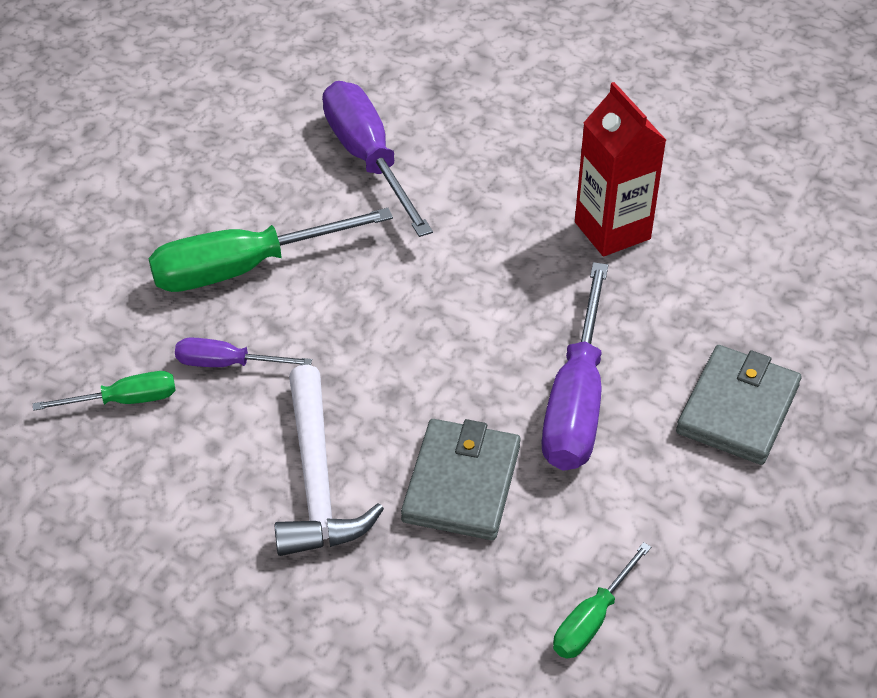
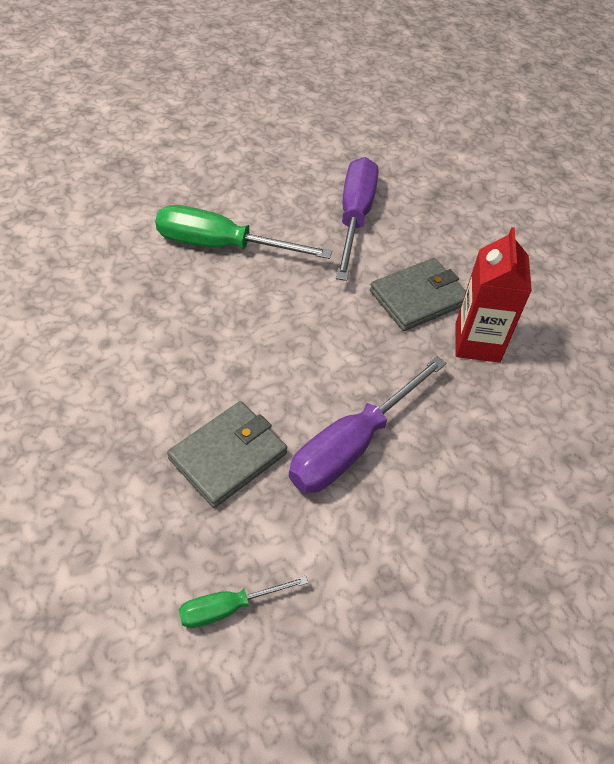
camera: 30 degrees right, 5 degrees up
(124, 400) = (84, 287): green screwdriver -> none
(227, 364) = (160, 298): purple screwdriver -> none
(317, 479) = (144, 399): white hammer -> none
(737, 409) = (463, 519): grey wallet -> grey wallet (418, 297)

